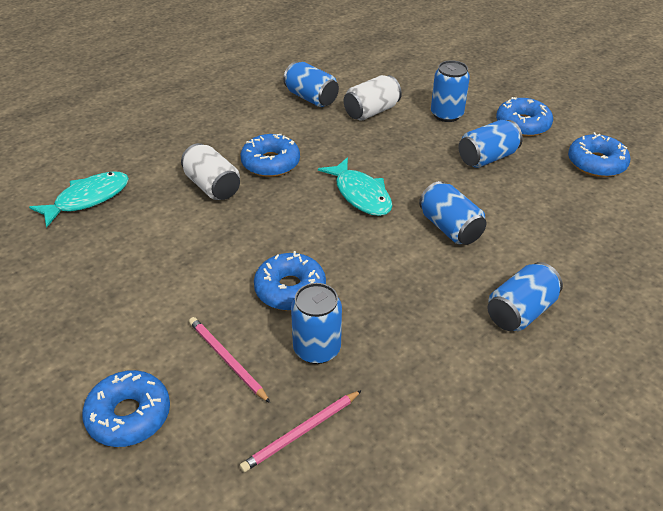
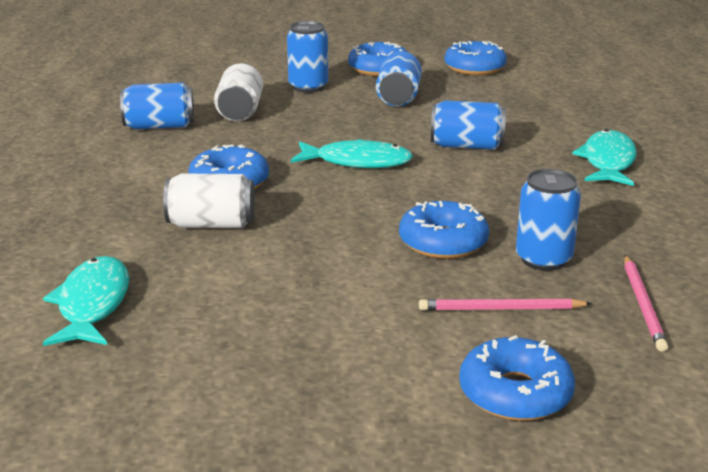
camera: 50 degrees left, 15 degrees down
(520, 311) = (608, 161): blue can -> turquoise fish

